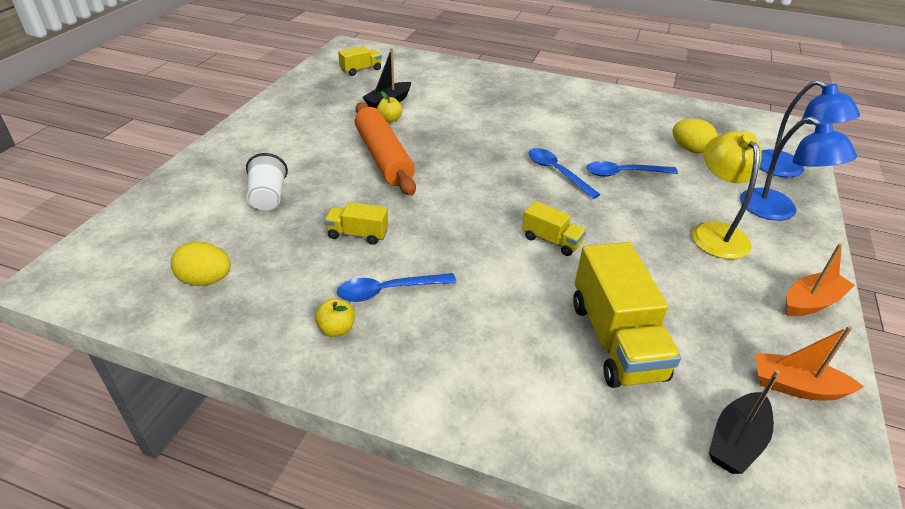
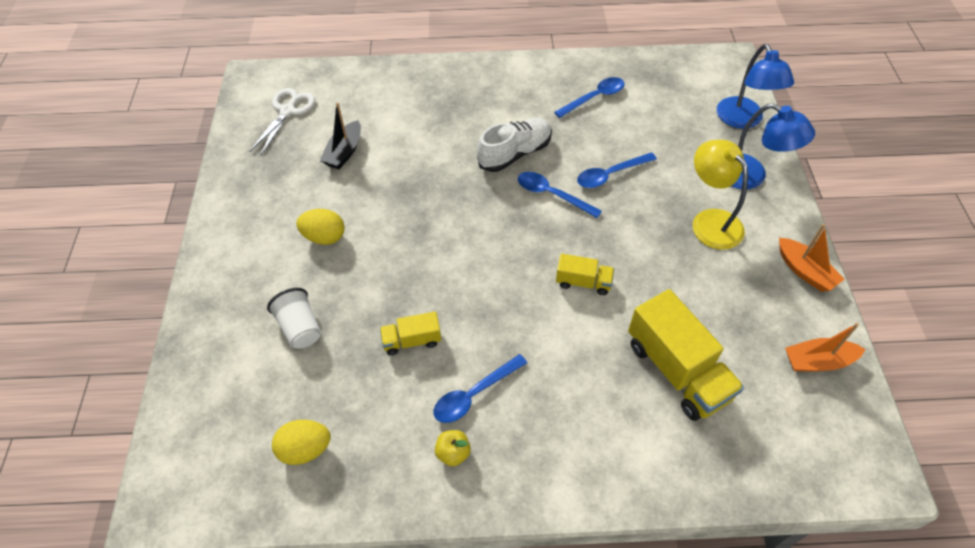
camera: 20 degrees left, 15 degrees up
(361, 70) = (288, 111): yellow truck -> white scissors
(383, 157) = (382, 233): orange rolling pin -> none
(389, 119) = (359, 177): yellow apple -> none
(538, 138) = (515, 154): none -> white shoe
(636, 121) = (594, 98): none -> blue spoon
(690, 149) = (655, 122): yellow egg -> yellow egg (324, 237)
(736, 441) = (793, 429): black boat -> none
(787, 169) = (743, 120): blue lamp -> blue lamp turned 45 degrees clockwise
(811, 302) = (804, 271): orange boat -> orange boat turned 105 degrees clockwise

